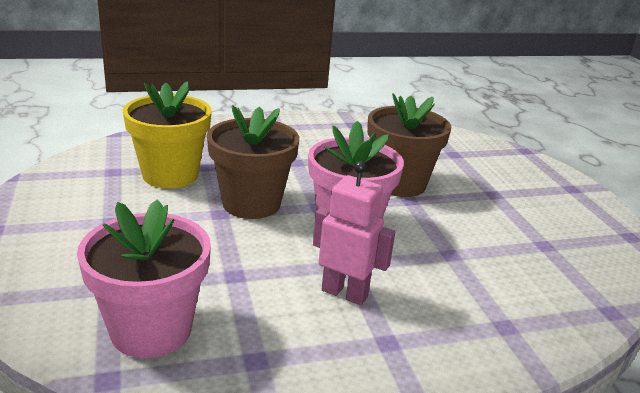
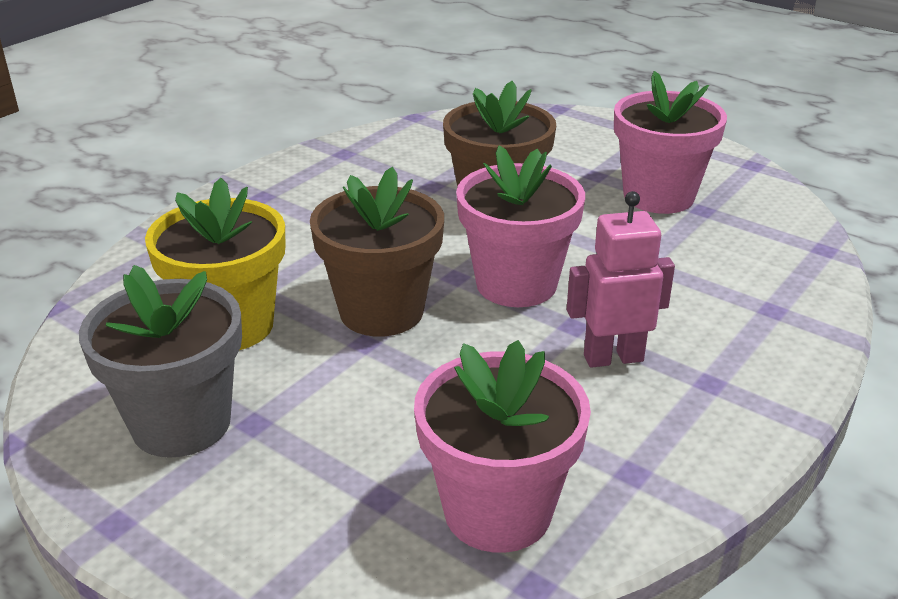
camera: 35 degrees left, 5 degrees up
(83, 204) = (181, 423): none -> grey flower pot
(522, 223) = (658, 196): none -> pink flower pot

